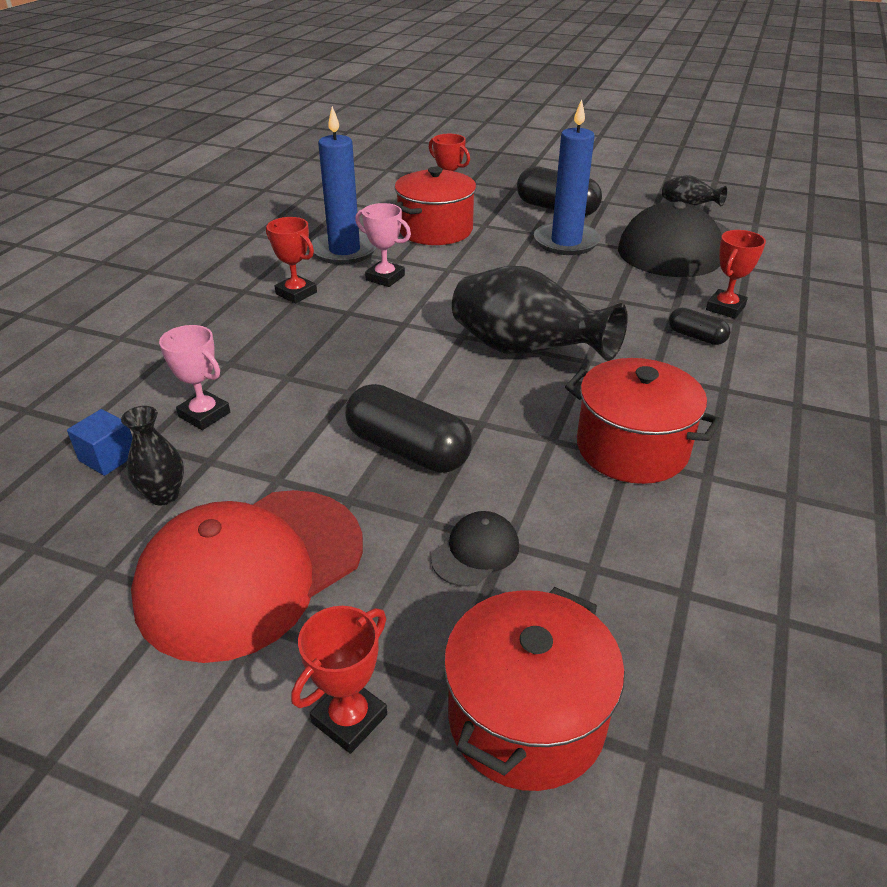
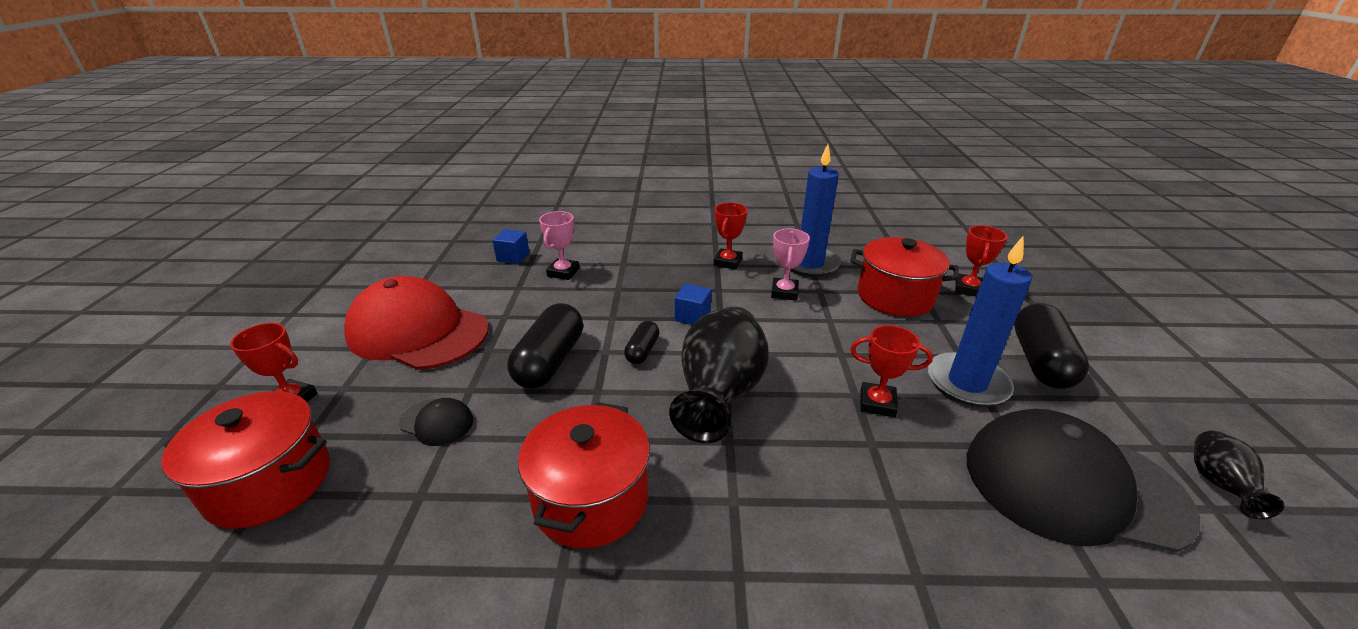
camera: 70 degrees right, 5 degrees down
(164, 495) = (483, 283): black vase -> none
(387, 338) = (692, 316): none -> blue cube
(696, 337) = (843, 533): black capsule -> black capsule (642, 351)
(725, 308) = (944, 561): red trophy -> red trophy (877, 403)

